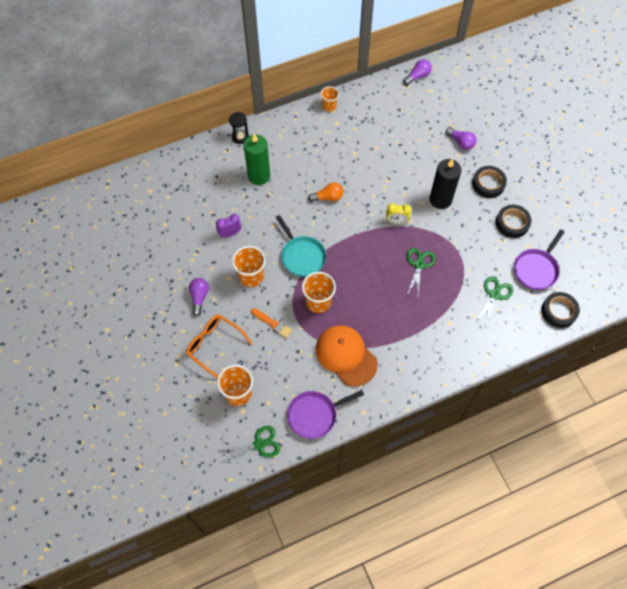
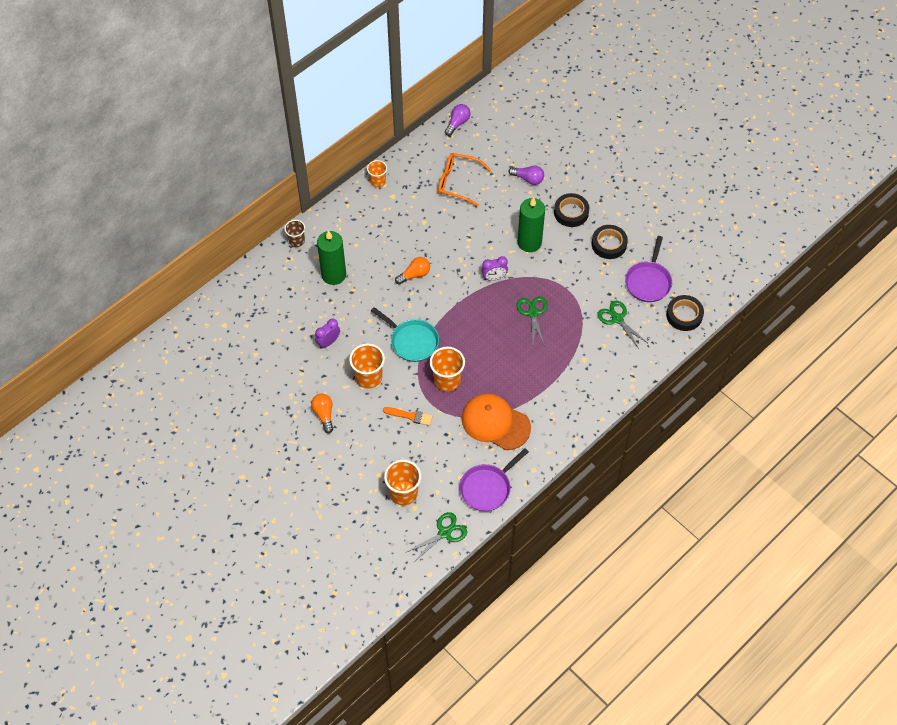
camera: 20 degrees left, 5 degrees down
(199, 297) = (324, 414): purple light bulb -> orange light bulb
(214, 345) = (360, 456): orange glasses -> orange glasses (457, 182)
(240, 137) = (296, 241): black hourglass -> brown cup
(396, 221) = (494, 277): yellow clock -> purple clock
(440, 199) = (529, 242): black candle -> green candle
(494, 295) = (617, 319): green scissors -> green scissors turned 45 degrees counterclockwise

